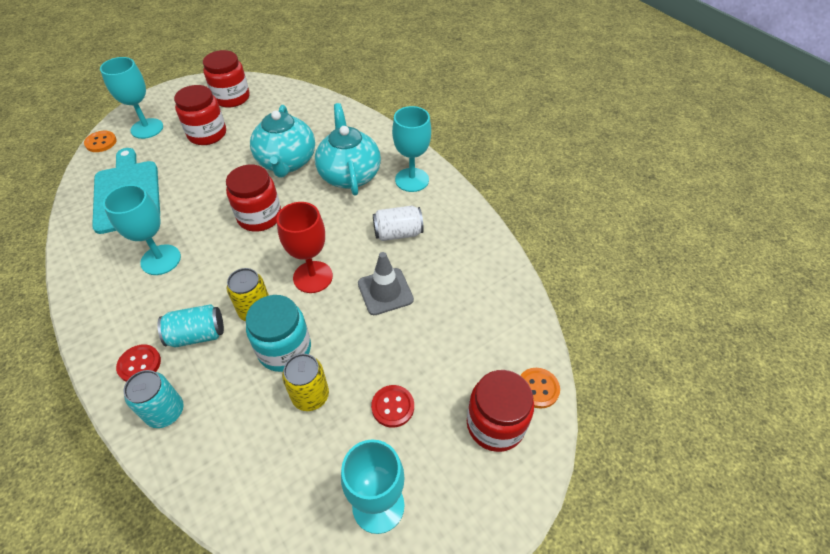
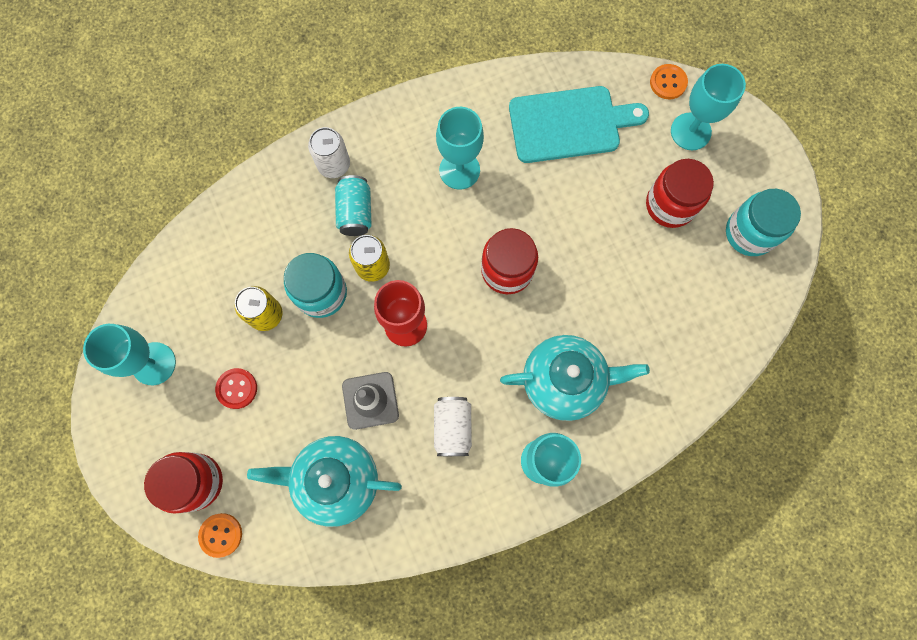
camera: 100 degrees right, 25 degrees up
(139, 364) = (334, 164): red button -> white can
(165, 412) = (280, 191): turquoise can -> none
(232, 98) = (750, 233): red jar -> turquoise jar
(287, 162) = (600, 304): turquoise teapot -> turquoise teapot (336, 480)

